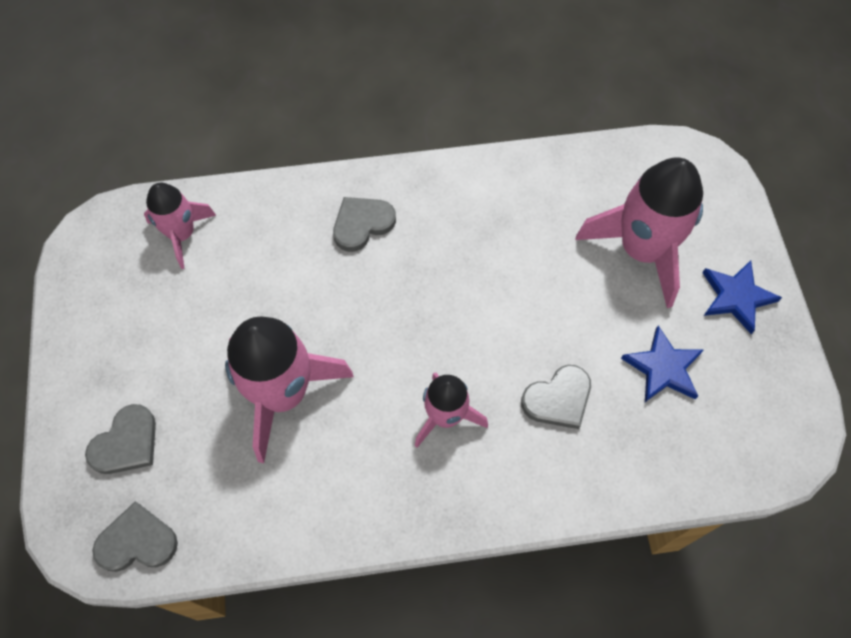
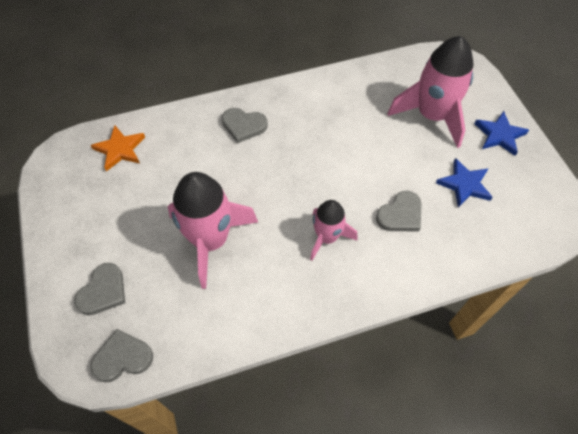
camera: 10 degrees left, 5 degrees down
(182, 234) = (120, 149): pink rocket -> orange star
(362, 224) = (244, 126): grey heart -> grey heart turned 120 degrees counterclockwise

